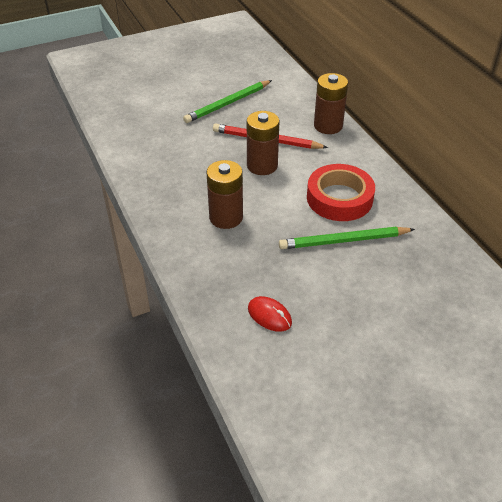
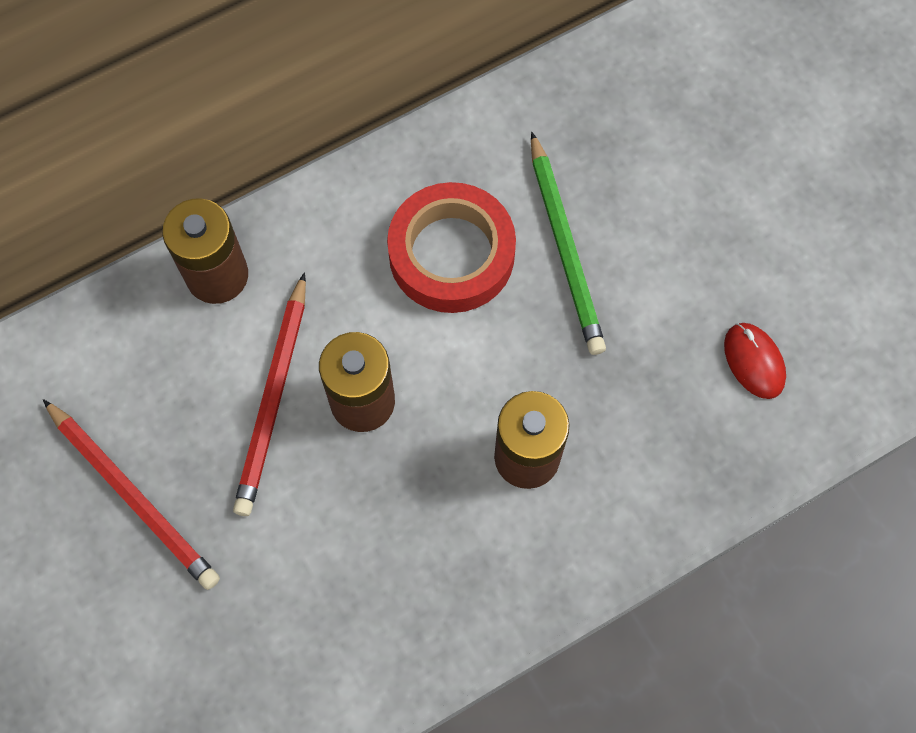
camera: 95 degrees left, 25 degrees up
(228, 103) = (132, 496): green pencil -> red pencil
(269, 315) = (754, 361): red mouse -> red mouse turned 60 degrees counterclockwise

